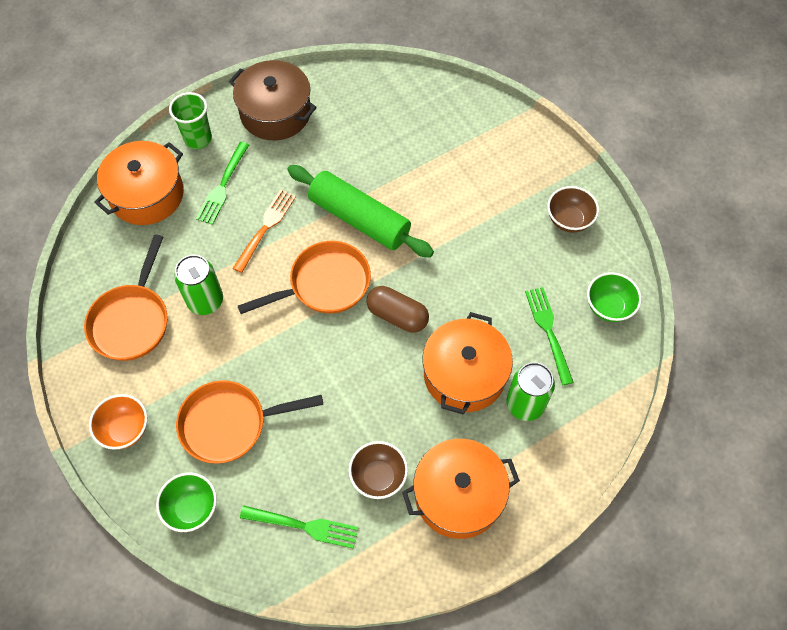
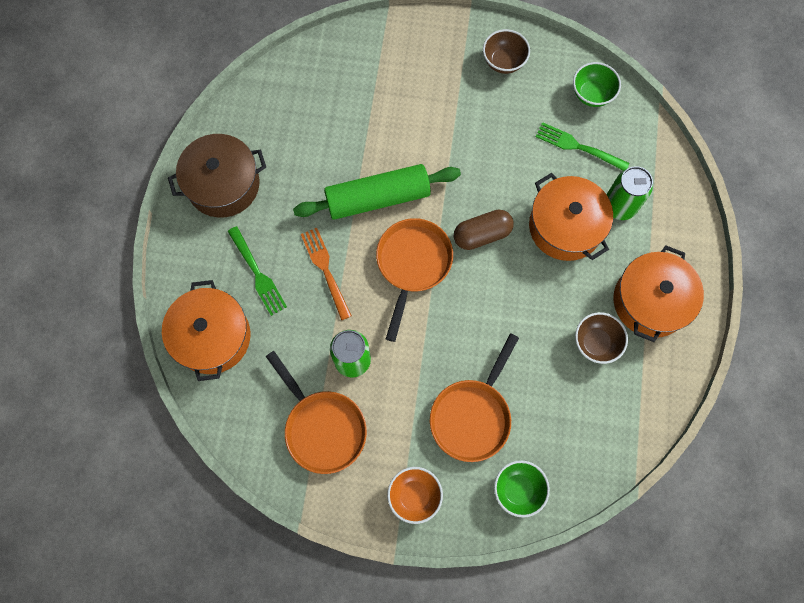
camera: 50 degrees left, 10 degrees up
(198, 139) = (193, 260): green cup -> none
(303, 526) = (592, 421): green fork -> none

